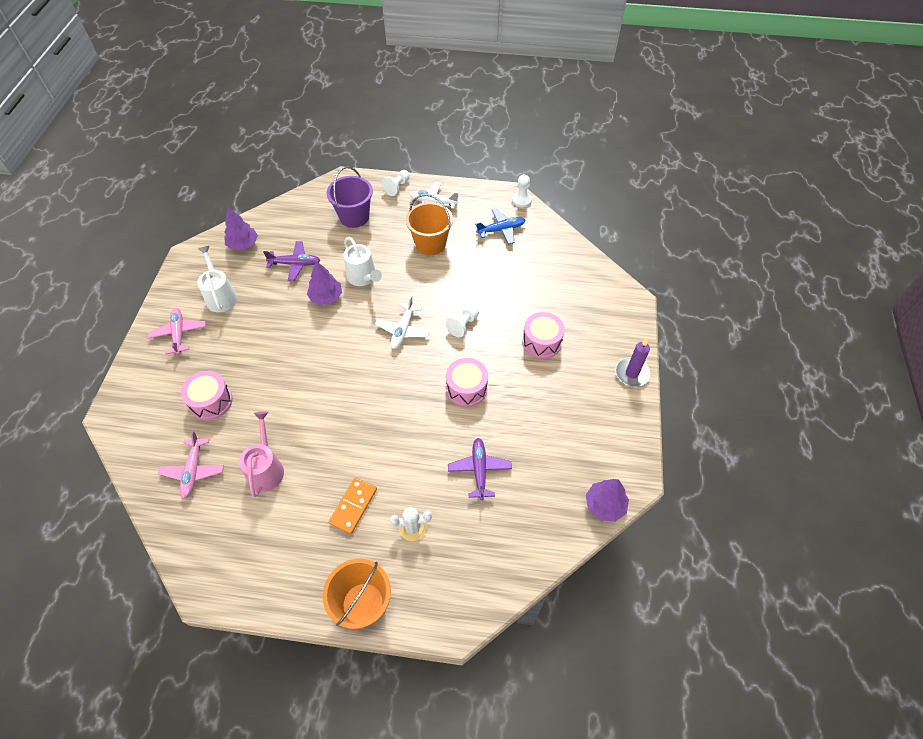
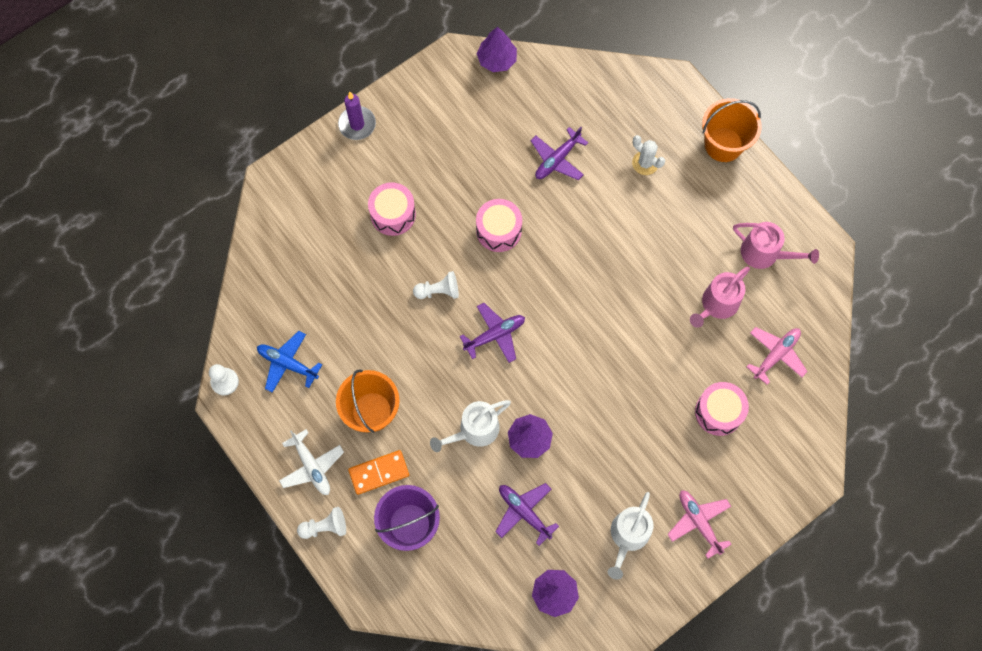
camera: 135 degrees left, 15 degrees up
(179, 333) = (698, 522): pink plane -> pink plane turned 120 degrees clockwise
(256, 539) = (764, 253): none -> pink watering can
(353, 506) = (674, 216): orange domino -> orange domino (379, 473)
(363, 277) = (474, 430): white watering can -> white watering can turned 135 degrees counterclockwise
(403, 330) = (495, 335): white plane -> purple plane

